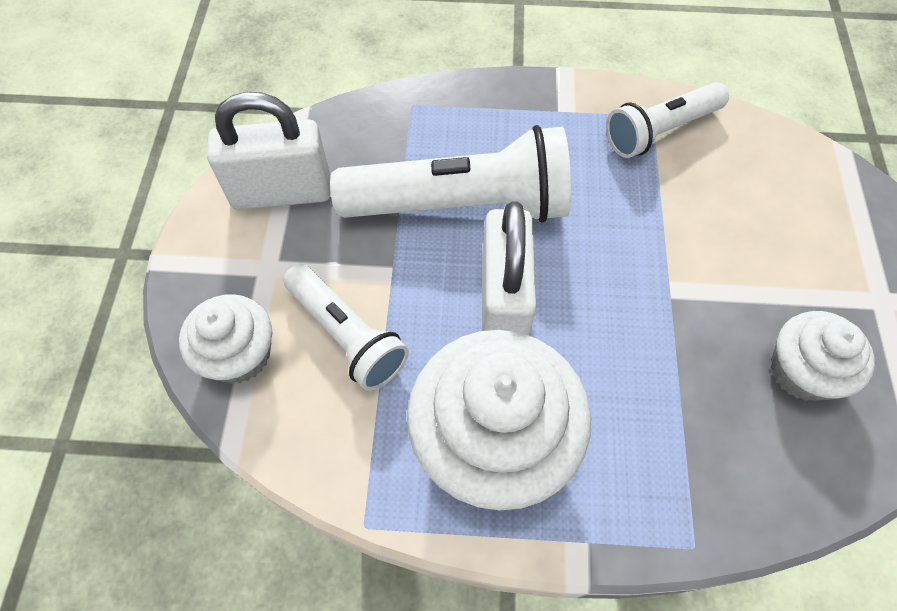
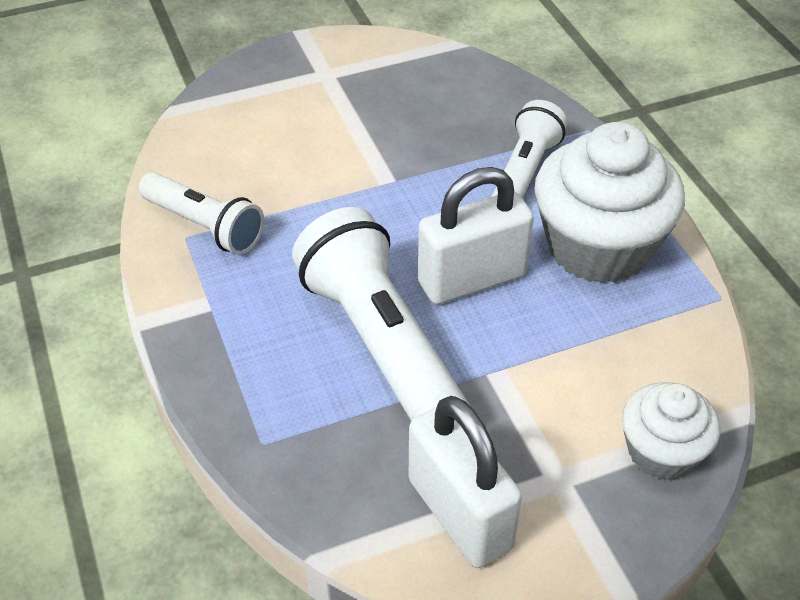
camera: 115 degrees left, 15 degrees down
(347, 336) = (582, 376): white flashlight -> white flashlight (524, 173)
(801, 371) = (417, 103): white cupcake -> none

